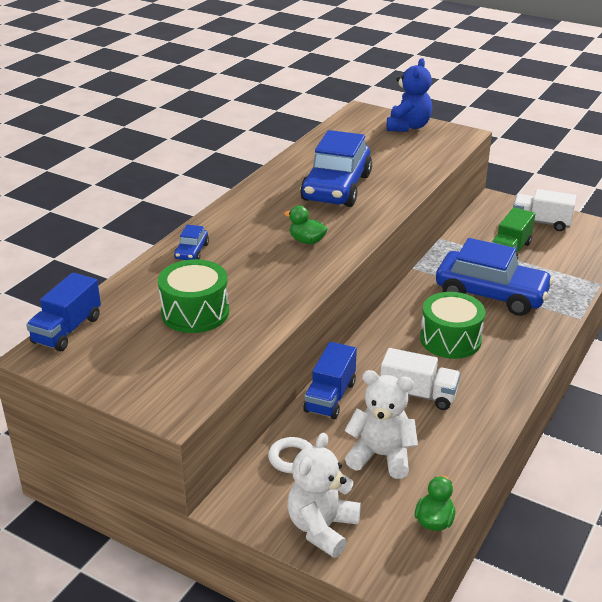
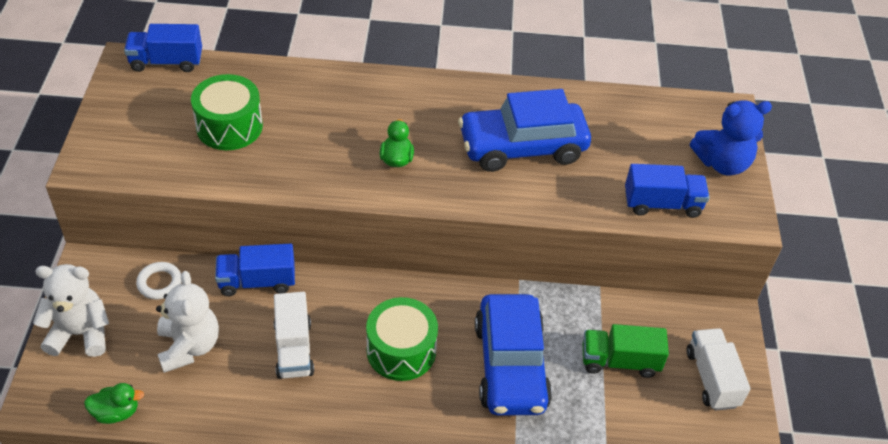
camera: 60 degrees right, 15 degrees up
(192, 251) = (328, 87): blue car -> none
(430, 155) = (662, 204): none -> blue truck

